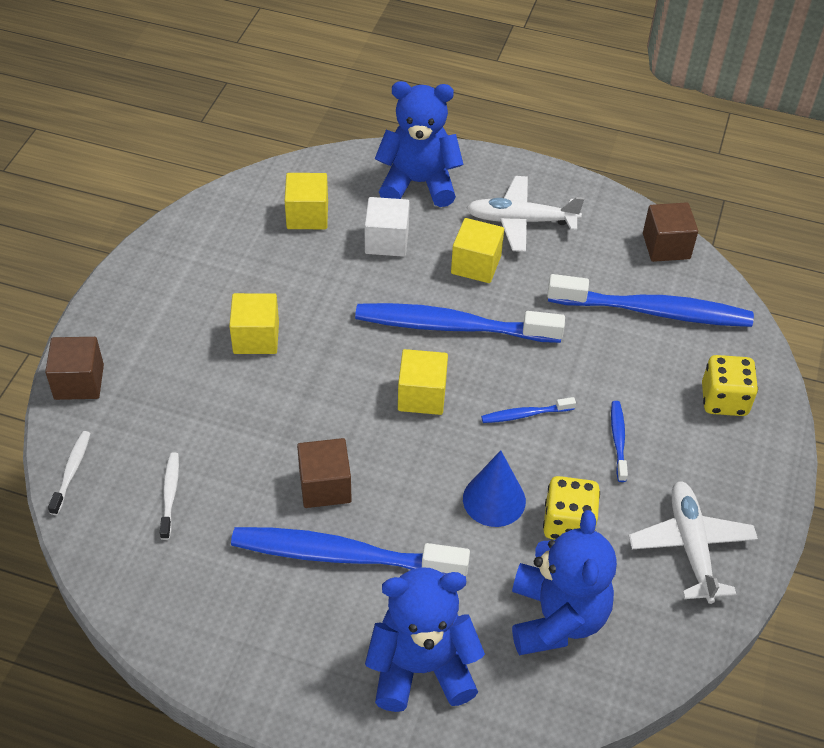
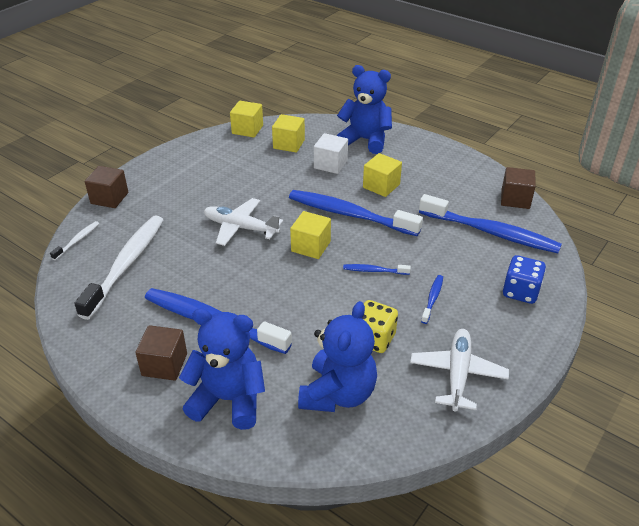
camera: 20 degrees right, 10 degrees down
(170, 494) = (126, 264): white toothbrush -> white toothbrush, size x2.29
(256, 338) = (224, 197): yellow cube -> yellow cube (247, 129)
(325, 486) = (222, 281): brown cube -> brown cube (164, 364)
(494, 499) = (329, 313): blue cone -> none
(521, 221) = (422, 169): white plane -> white plane (240, 227)
(724, 400) = (520, 292): yellow dice -> blue dice

